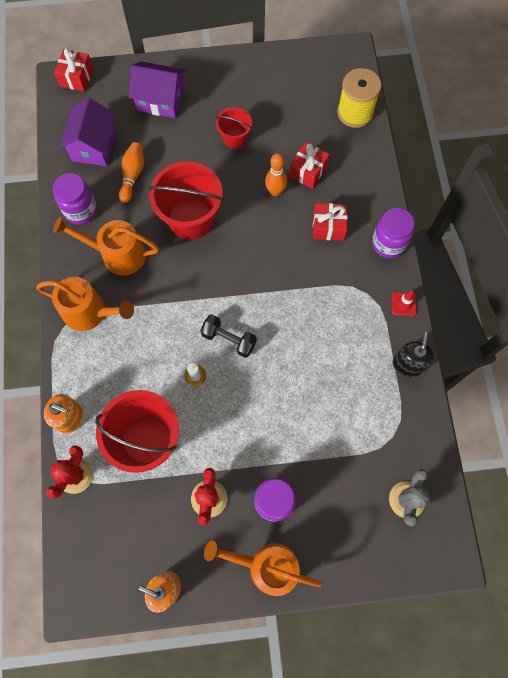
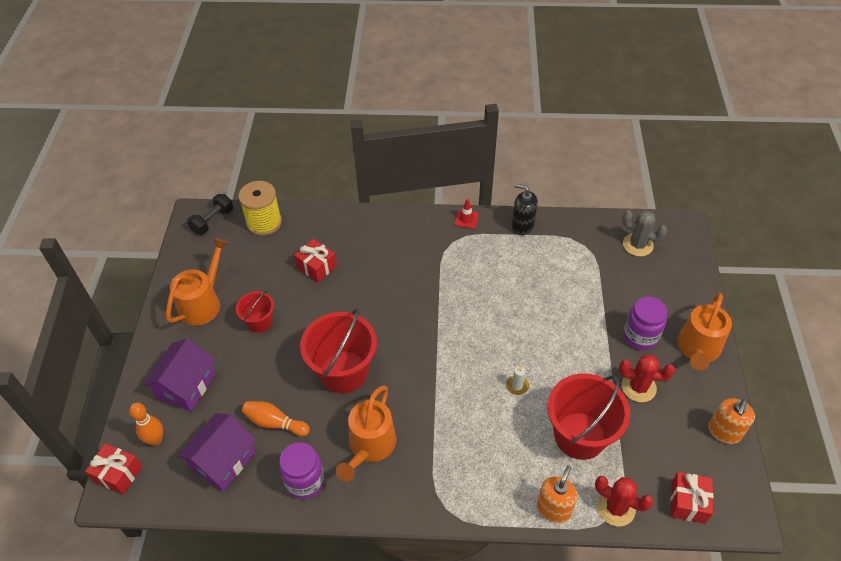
camera: 80 degrees left, 20 degrees down
(90, 312) = (434, 480): orange watering can -> orange watering can (203, 303)
(94, 146) = (223, 460): purple house -> purple house turned 75 degrees counterclockwise
(229, 339) = (482, 353): black dumbbell -> black dumbbell (213, 221)
(275, 191) = (331, 295): orange bowling pin -> orange bowling pin (156, 440)
(328, 227) = (380, 260): red gift -> red gift (688, 502)
(388, 243) = (407, 220): purple jar -> none

